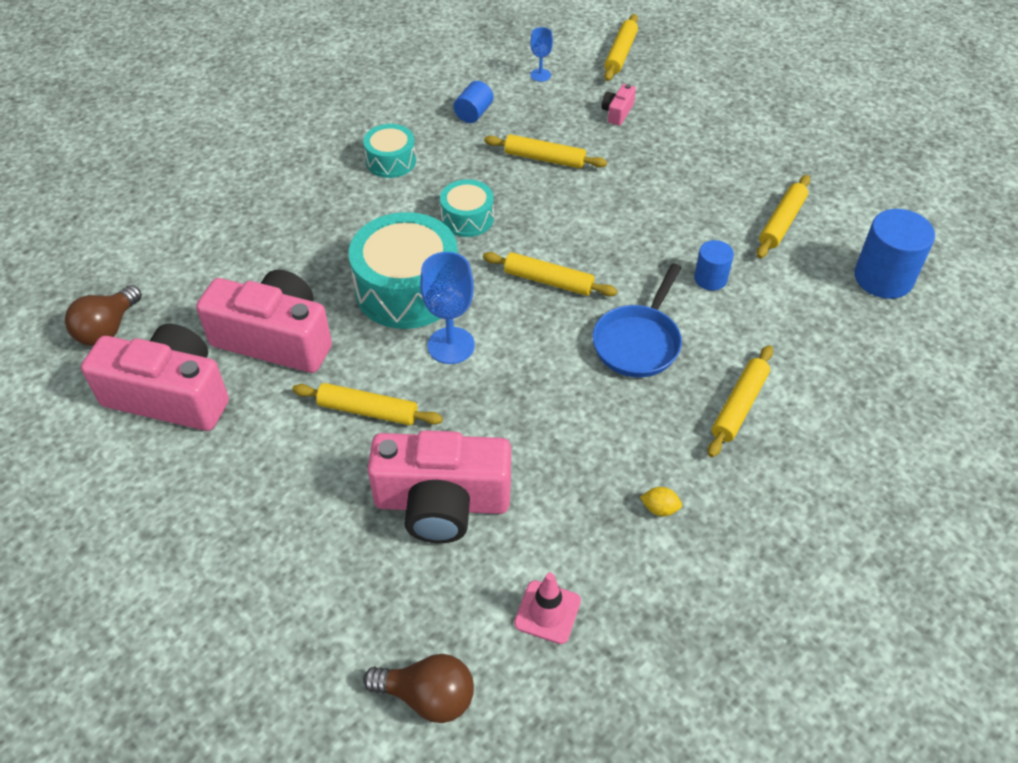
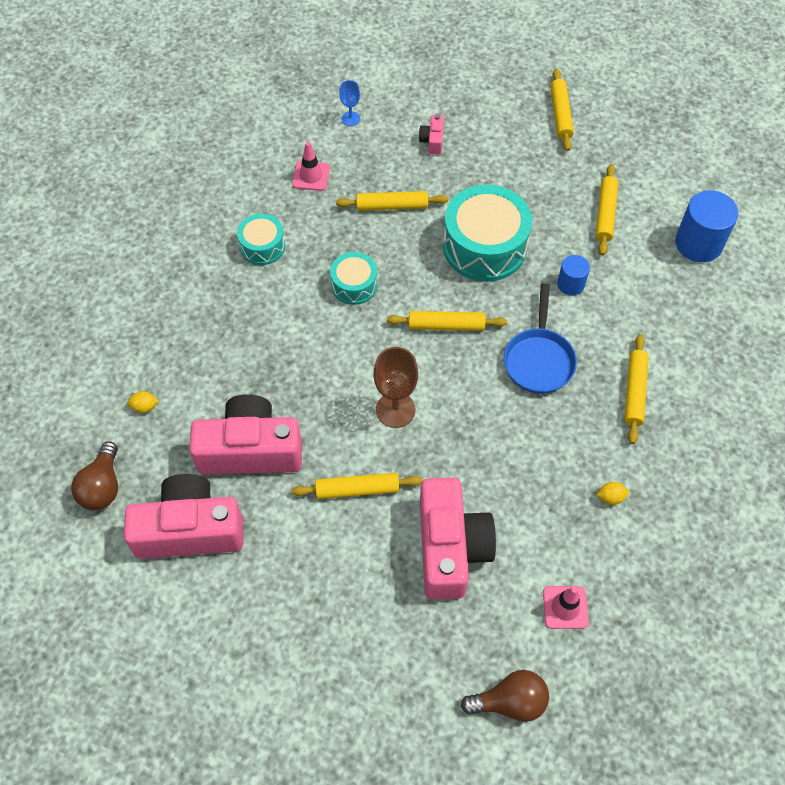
camera: 20 degrees left, 10 degrees up
(192, 270) = (144, 407): none -> yellow lemon
(407, 289) = (336, 369): turquoise drum -> turquoise drum (484, 246)
(442, 502) = (450, 548): pink camera -> pink camera turned 75 degrees counterclockwise
(451, 345) = (395, 409): blue goblet -> brown goblet
(473, 113) = (311, 176): blue cylinder -> pink traffic cone
(620, 54) = (410, 77): yellow rolling pin -> yellow rolling pin (560, 114)

